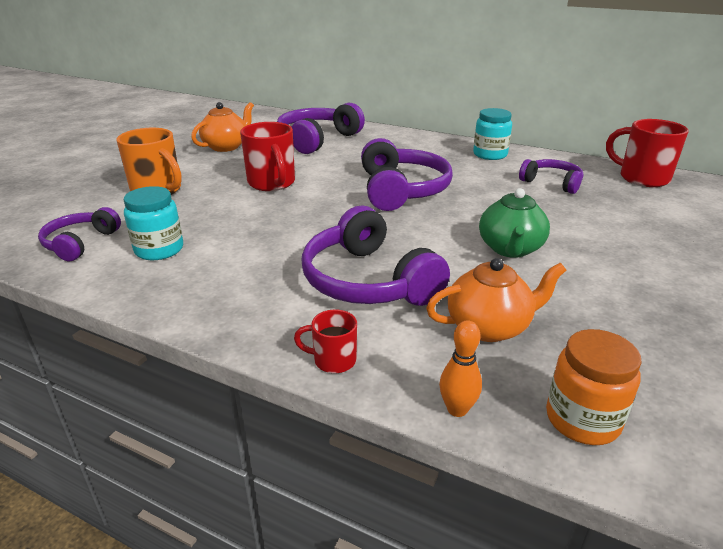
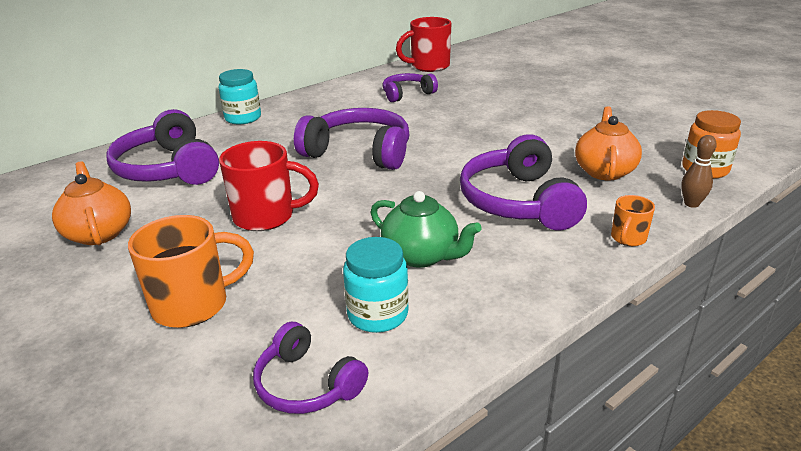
camera: 65 degrees left, 0 degrees up
(333, 360) = (628, 238): red mug -> orange mug
(368, 281) = (519, 202): purple headphones -> purple headphones turned 90 degrees clockwise
(457, 409) = (691, 204): orange bowling pin -> brown bowling pin
(490, 154) = (325, 99): turquoise jar -> turquoise jar (243, 118)
(510, 249) = (503, 137): green teapot -> green teapot (422, 256)

